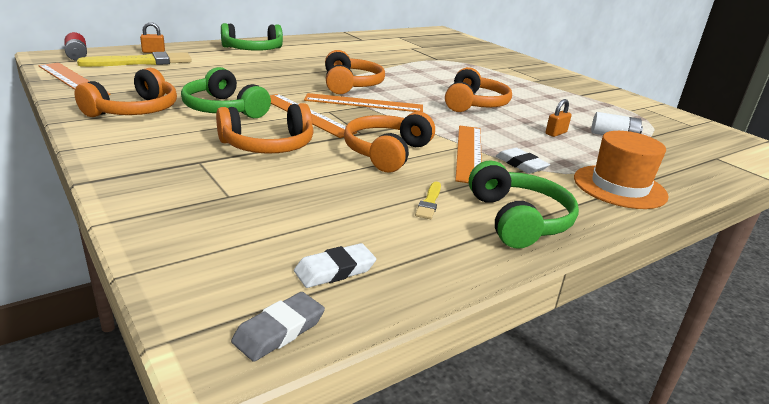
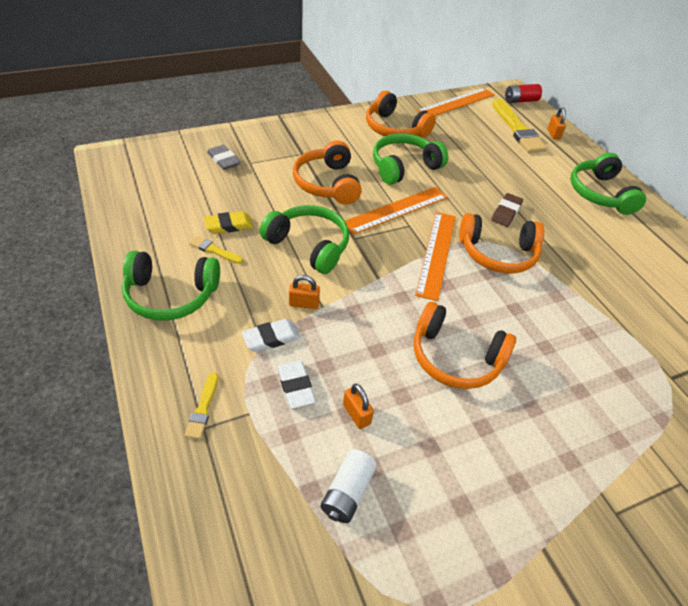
camera: 100 degrees right, 20 degrees up
(279, 330) = (112, 170): grey eraser -> grey eraser (223, 160)
(292, 78) = (506, 212): none -> brown eraser
(335, 270) = (151, 193): white eraser -> white eraser (295, 386)
(379, 198) = (229, 225): none -> yellow eraser
(386, 152) = (309, 245): orange headphones -> green headphones
(468, 152) = (304, 303): orange ruler -> orange padlock
(619, 187) = (203, 408): orange hat -> yellow brush

